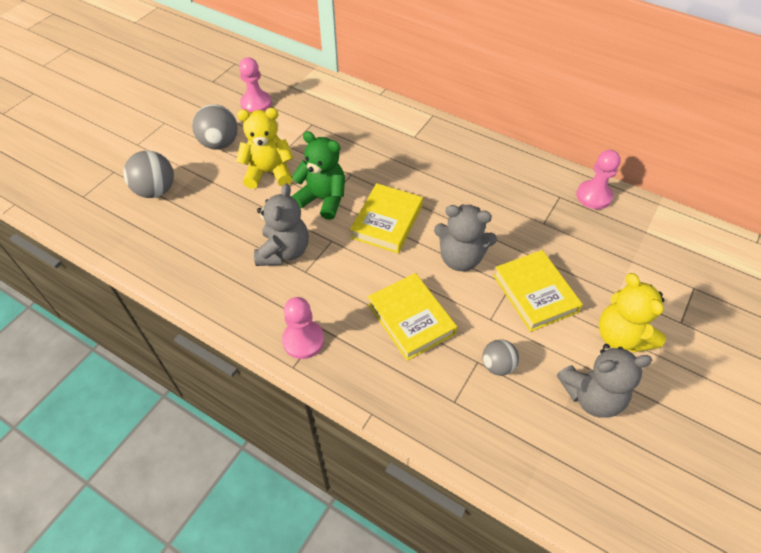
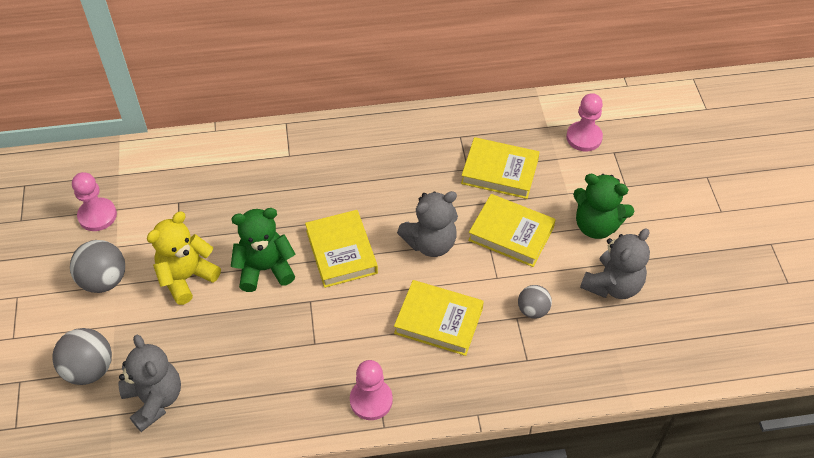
camera: 40 degrees left, 0 degrees up
(284, 251) = (278, 339): grey teddy bear -> grey teddy bear (154, 399)
(569, 241) = (499, 171): none -> yellow book
(593, 196) = (485, 119): pink pawn -> pink pawn (584, 137)
(621, 336) = (596, 225): yellow teddy bear -> green teddy bear

